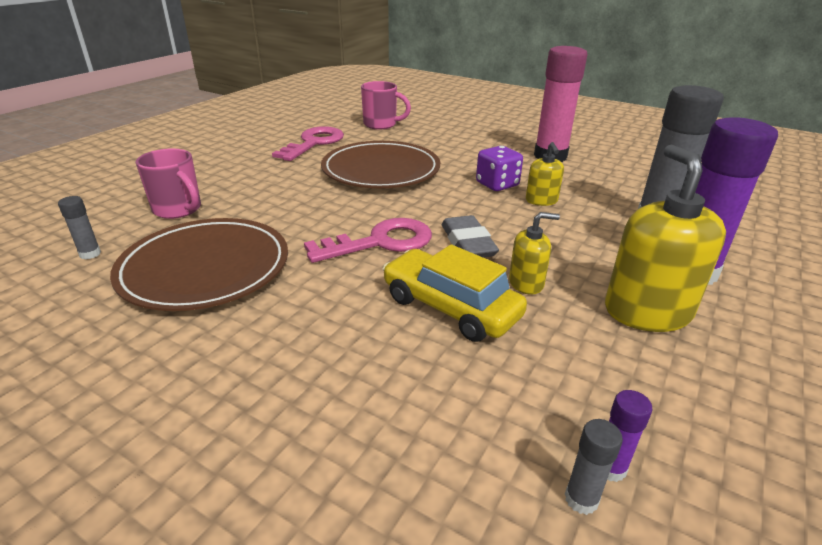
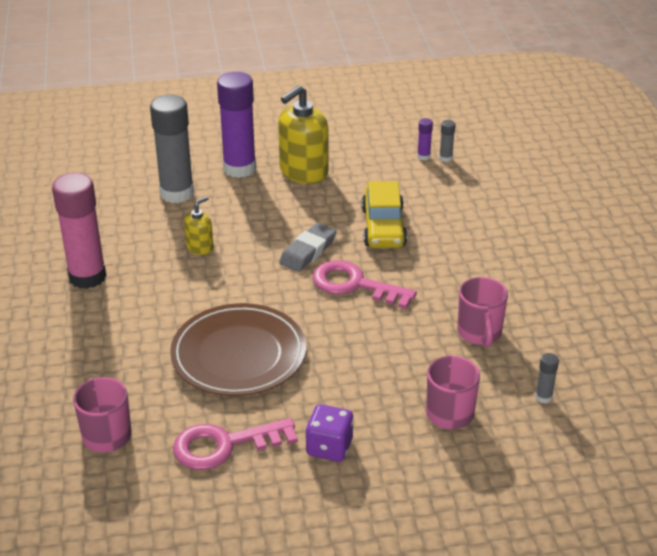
camera: 130 degrees left, 5 degrees up
(205, 268) = (479, 333): brown plate -> pink mug
(497, 184) = (192, 279): purple dice -> purple dice (329, 447)
(526, 283) = (326, 214): yellow soap dispenser -> none

